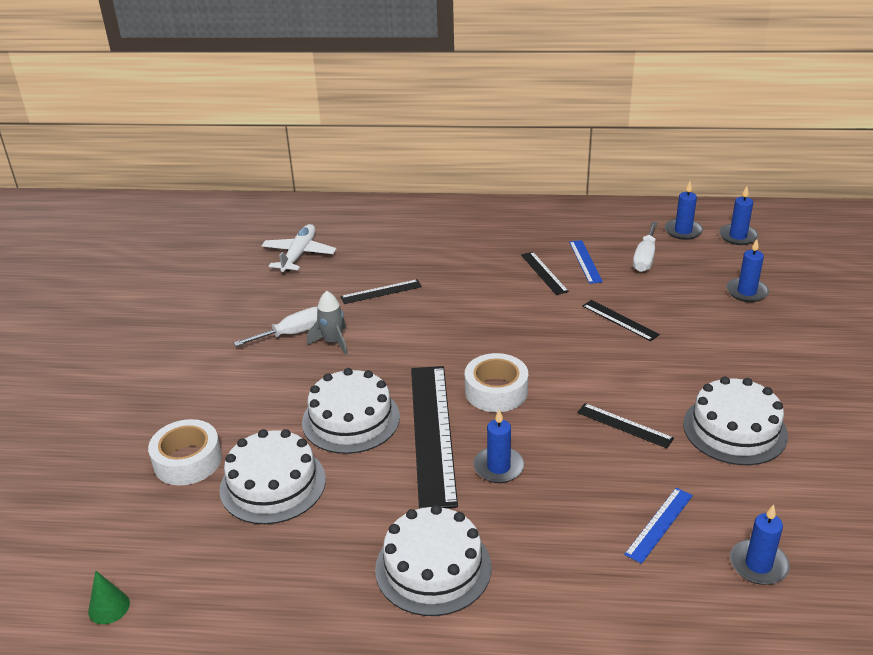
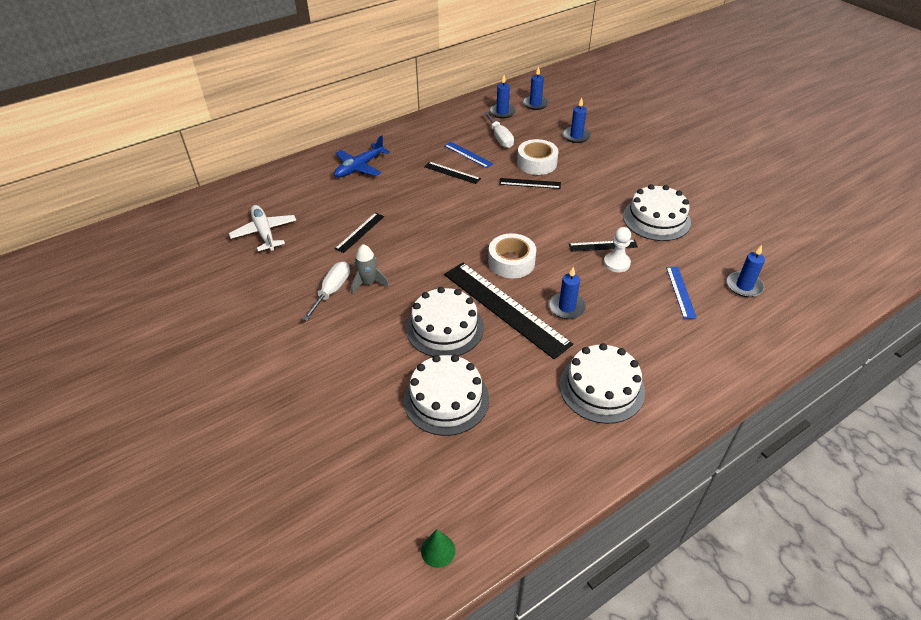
camera: 40 degrees left, 10 degrees up
(187, 461) = (366, 420): white tape -> white tape (537, 163)
(455, 229) = (359, 167): none -> blue plane
(617, 452) = (616, 263): none -> white pawn

